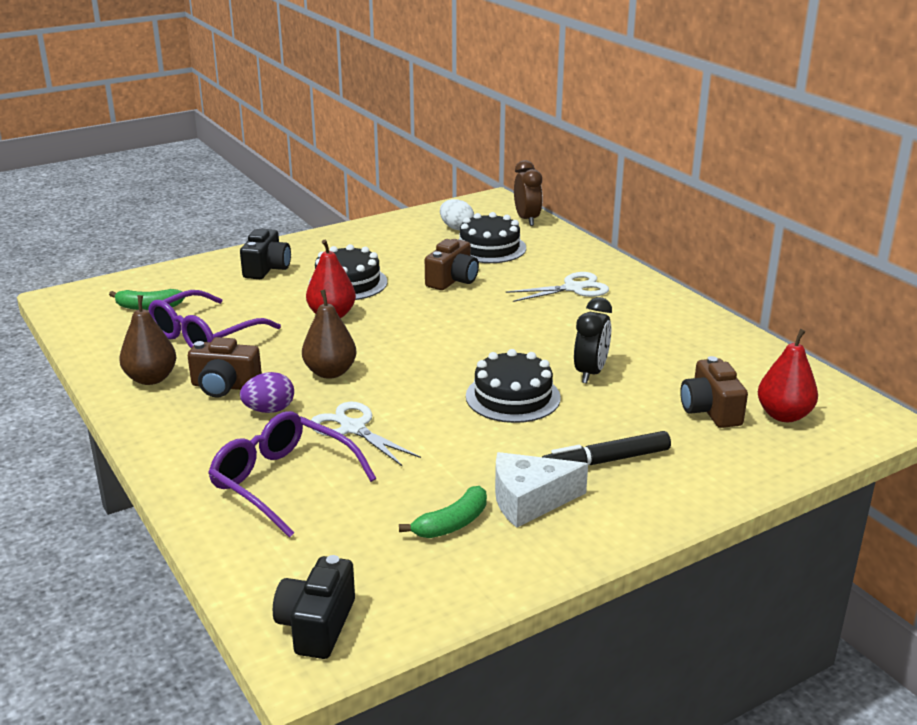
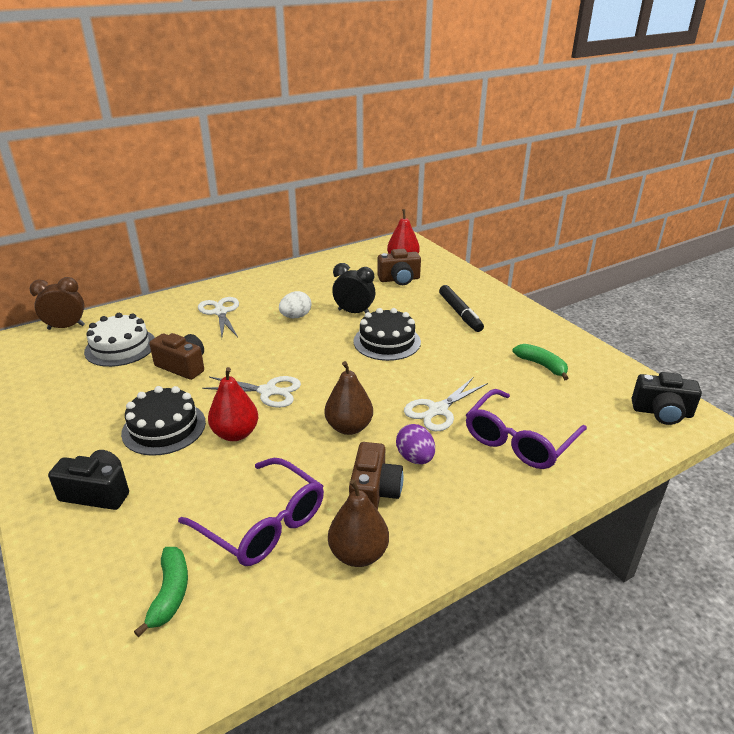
camera: 90 degrees left, 5 degrees up
(402, 326) = (268, 391): none -> white scissors
(456, 228) = (60, 364): white egg -> white egg (296, 317)
(489, 248) = (120, 347): black cake -> white cake
(529, 500) = (508, 339): white cheese -> none

